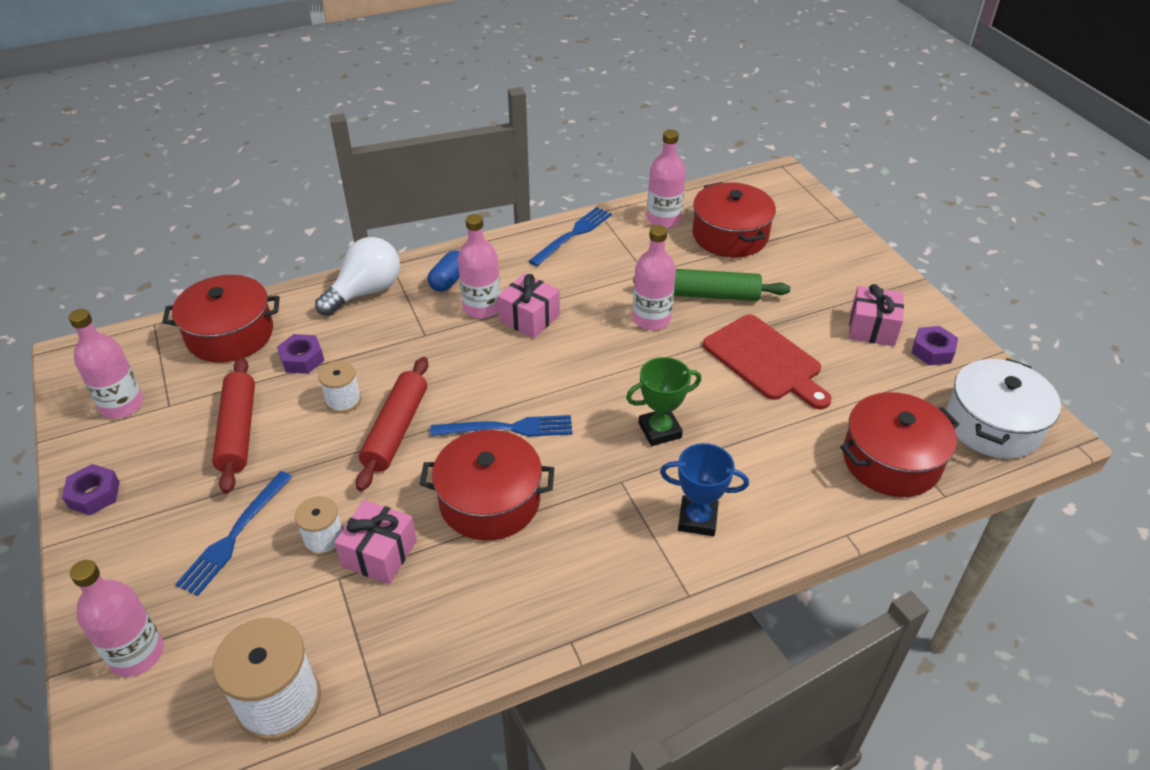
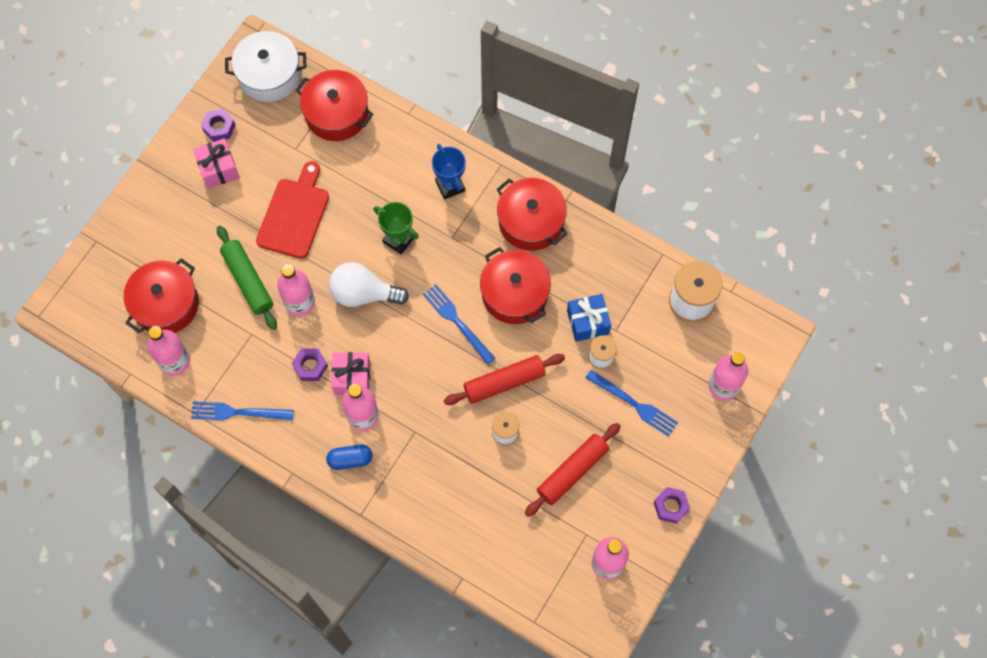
camera: 125 degrees left, 25 degrees up
(230, 334) = (505, 559): red pot -> red pot (531, 221)
(234, 535) = (634, 404): blue fork -> blue fork turned 45 degrees clockwise
(302, 359) = (491, 490): purple nut -> purple nut (310, 366)
(366, 292) = (401, 506): white light bulb -> white light bulb (364, 294)
(379, 554) = (588, 322): pink gift -> blue gift

